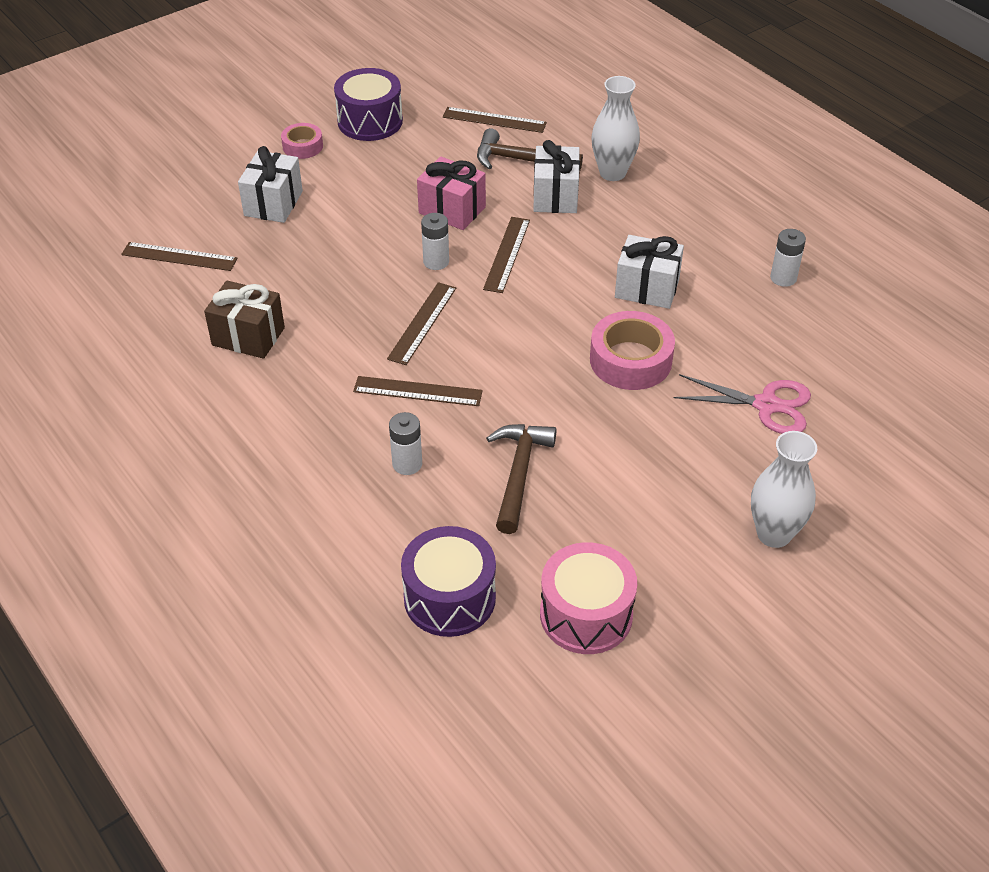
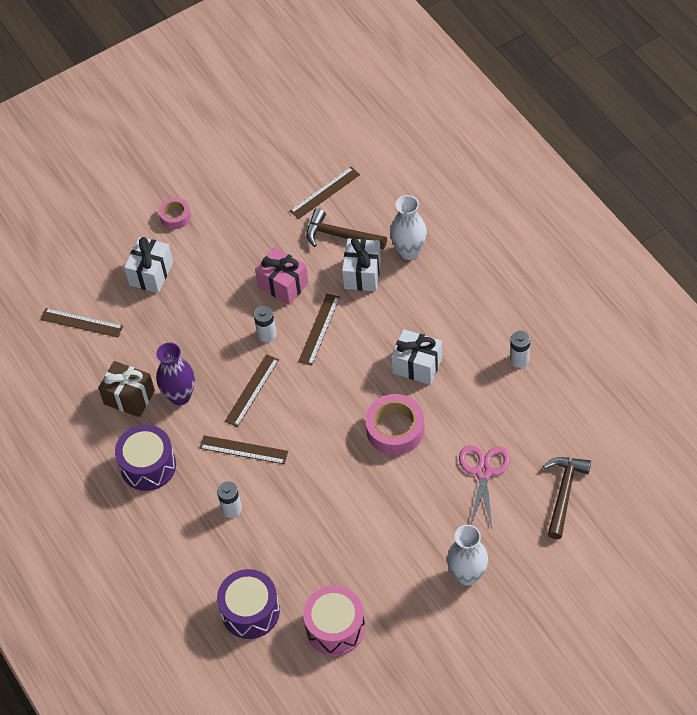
camera: 10 degrees right, 10 degrees up
(321, 332) = (180, 396): none -> purple vase
(370, 121) = (228, 191): purple drum -> purple drum (148, 466)
(494, 120) = (325, 193): brown ruler -> brown ruler turned 60 degrees counterclockwise
(519, 473) = (305, 520): brown hammer -> brown hammer (564, 493)
(766, 405) = (483, 472): pink scissors -> pink scissors turned 105 degrees counterclockwise

